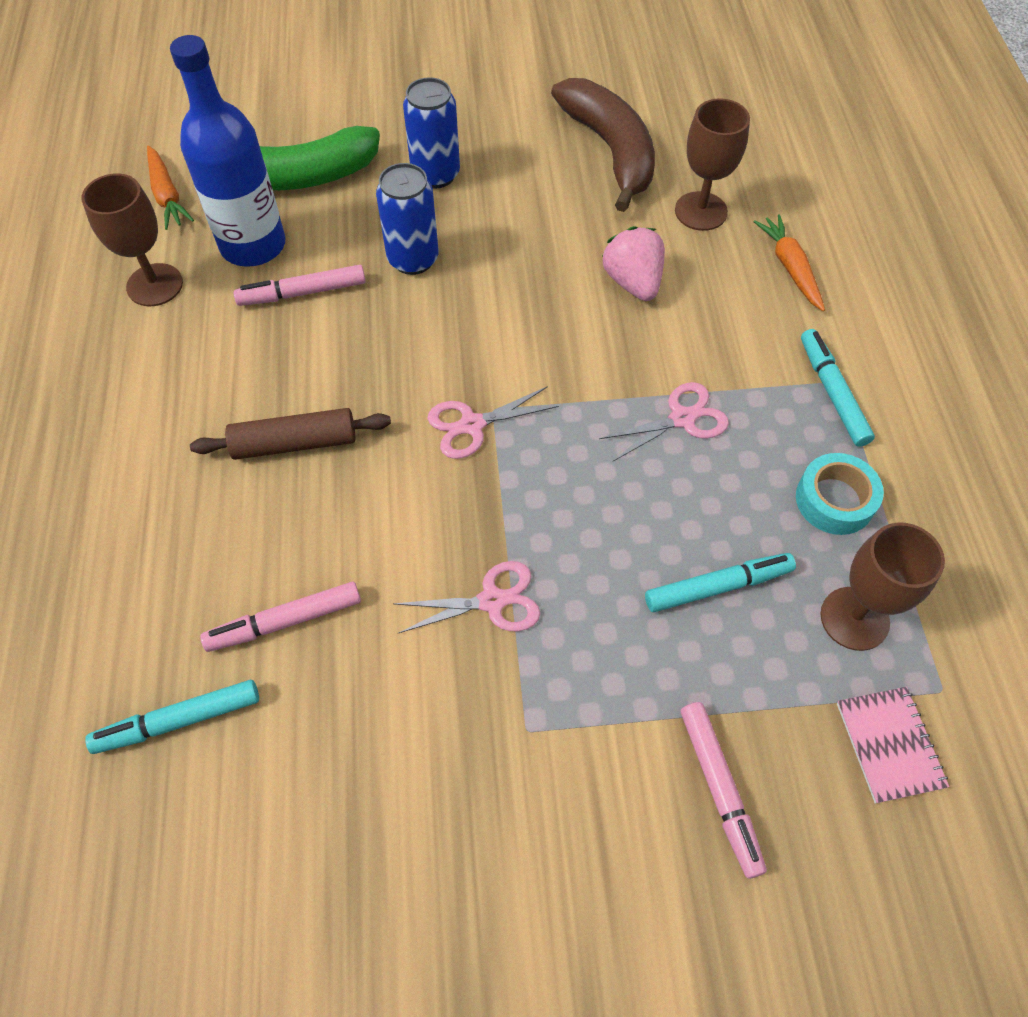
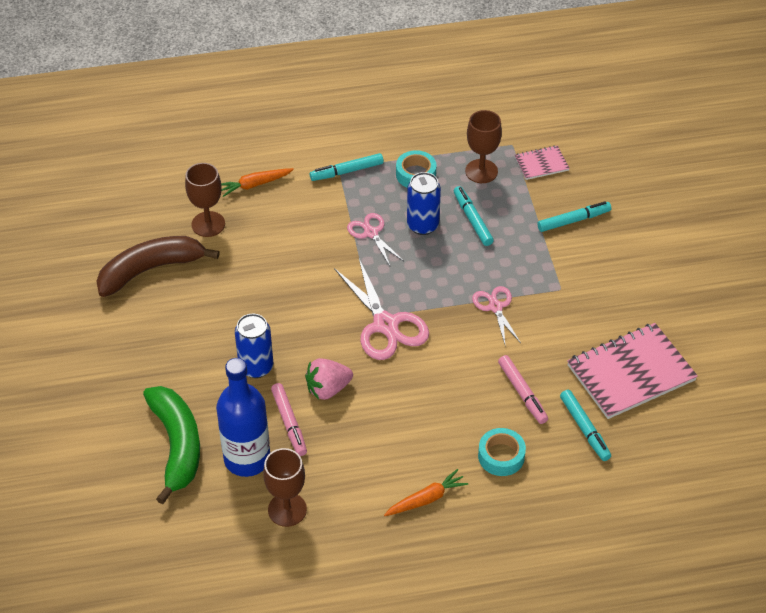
camera: 95 degrees left, 10 degrees down
(160, 569) = (501, 456): none -> turquoise tape
(167, 195) = (198, 522): orange carrot -> orange carrot (426, 499)
(288, 839) = (631, 373): none -> pink notebook
(295, 443) = (408, 407): brown rolling pin -> none
(435, 175) = (175, 363): blue can -> blue can (422, 225)
(472, 425) = (386, 325): pink scissors -> pink scissors, size x1.72
(633, 282) = (270, 256): pink strawberry -> pink strawberry (328, 389)
(719, 789) = (573, 220): pink marker -> turquoise marker

